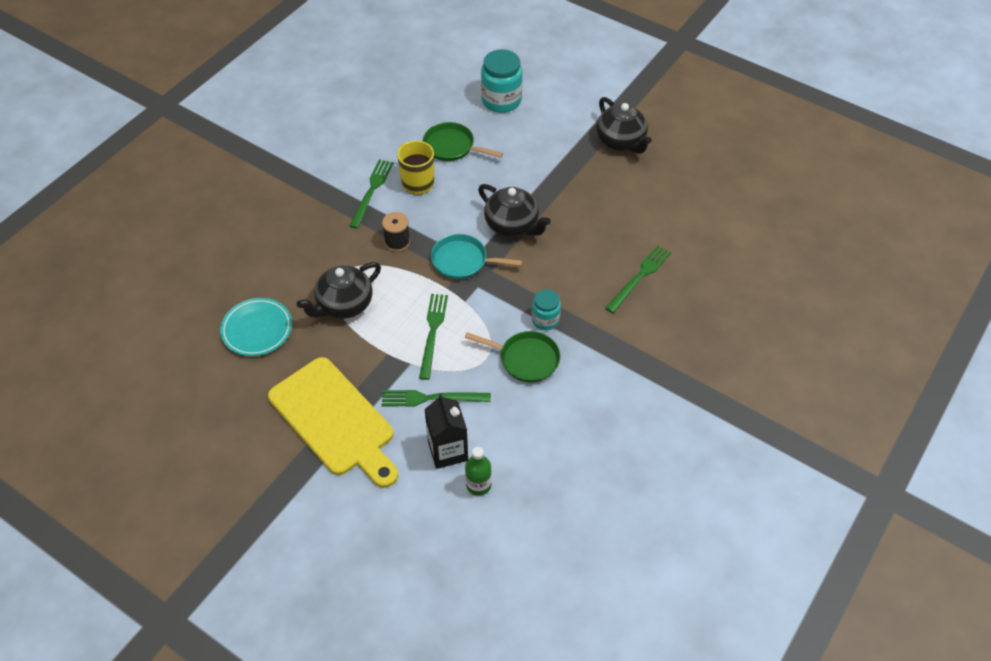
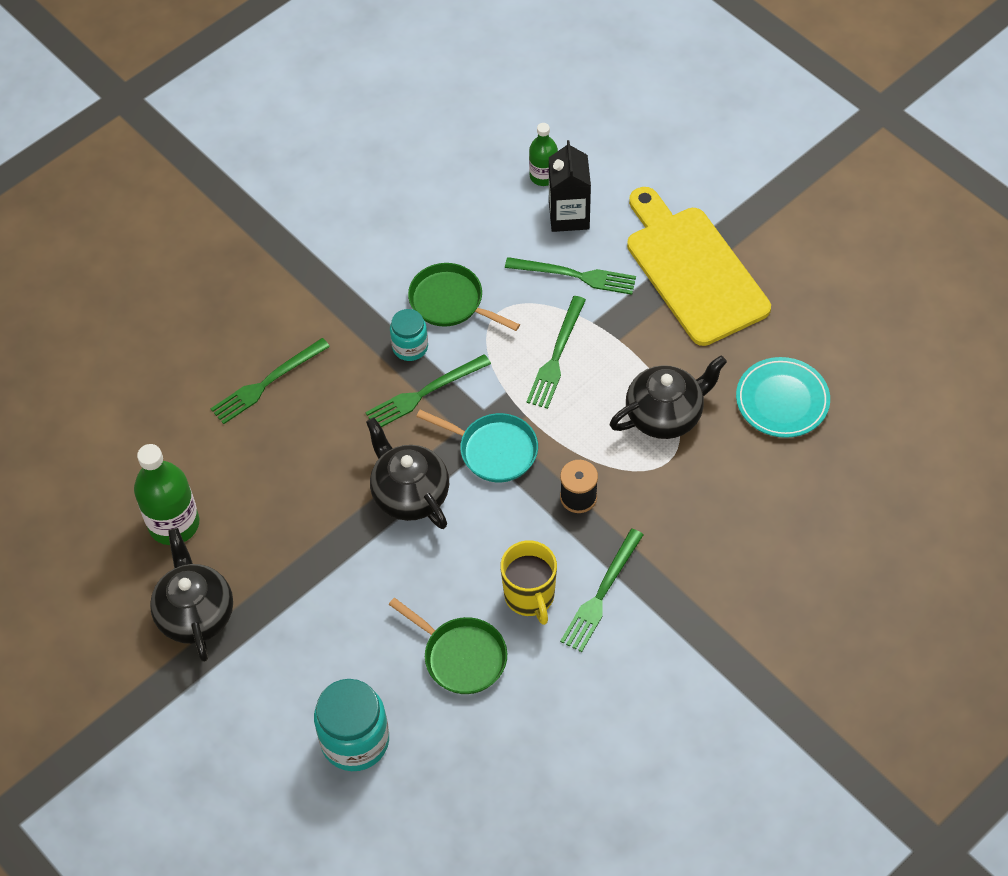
camera: 165 degrees left, 5 degrees up
(523, 289) = (424, 393): none -> green fork
(659, 184) = (174, 524): none -> green bottle

